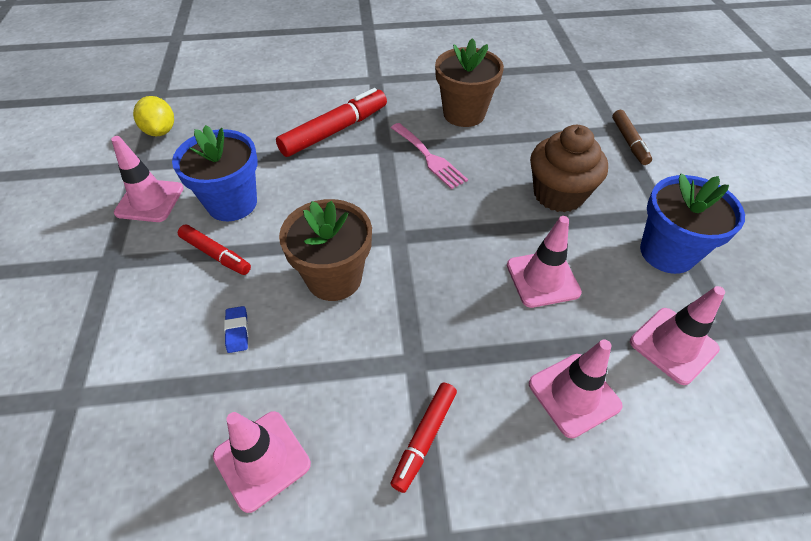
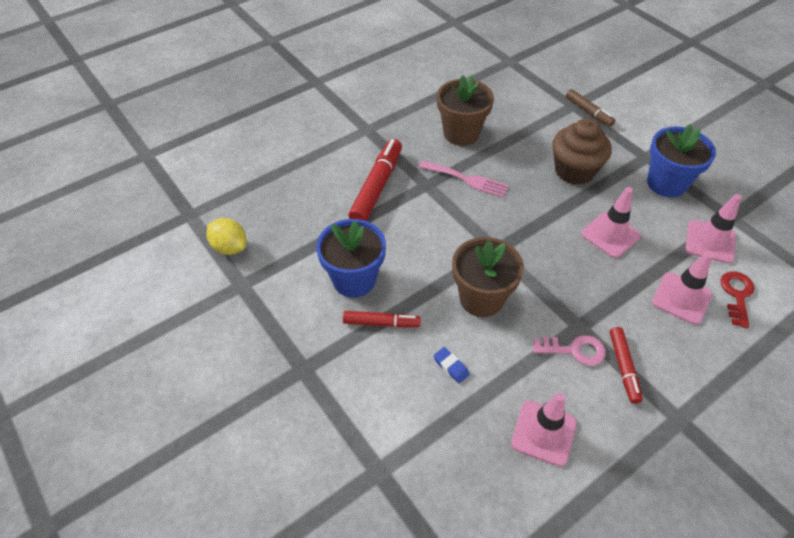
camera: 30 degrees left, 0 degrees up
(150, 200) = (284, 308): pink traffic cone -> none
(384, 385) = (574, 350): none -> pink key
(659, 429) = (736, 295): none -> red key

